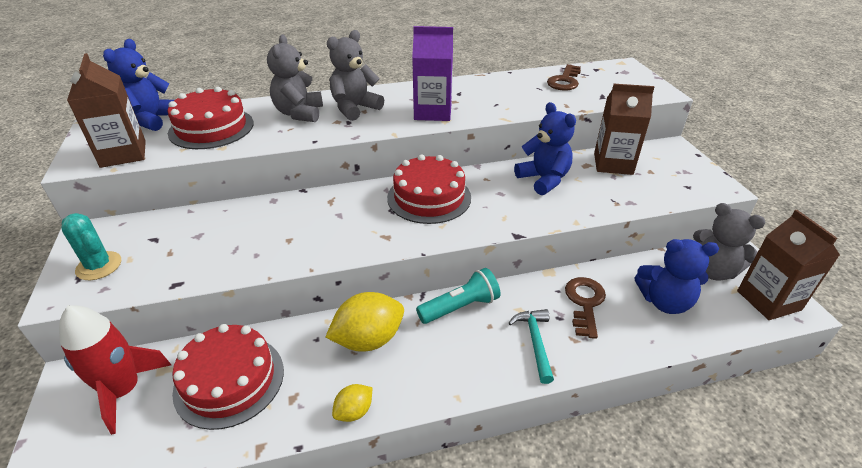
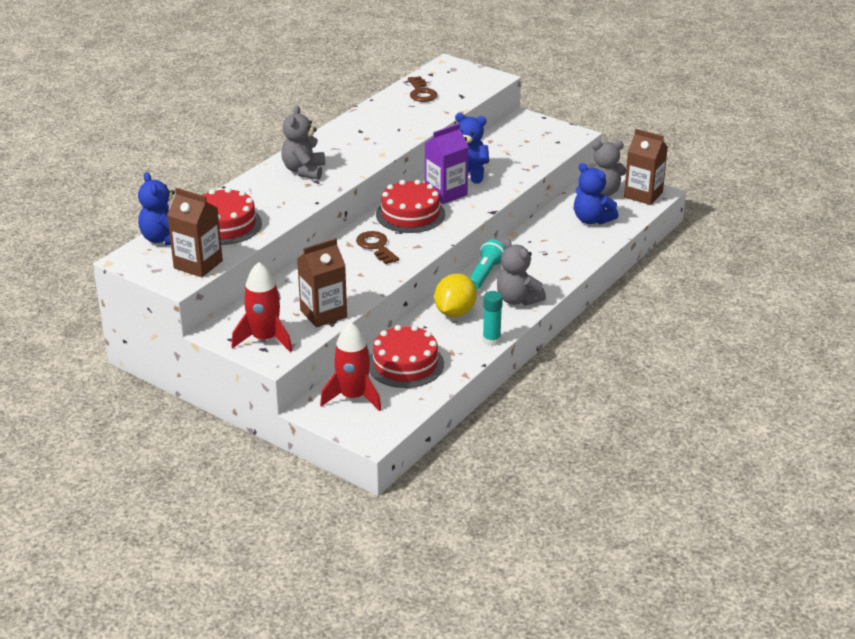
camera: 40 degrees left, 5 degrees down
(99, 266) = (265, 339): turquoise cactus -> red rocket
(299, 113) = (270, 190): grey teddy bear -> grey teddy bear (517, 299)
(354, 411) = (491, 340): yellow lemon -> turquoise glue stick
(433, 112) = (364, 152): purple carton -> purple carton (446, 193)
(535, 342) = (545, 270): turquoise hammer -> none
(584, 303) = (551, 240): brown key -> brown key (376, 246)
(613, 164) = (498, 145): brown carton -> brown carton (323, 314)
(664, 301) = (592, 220): blue teddy bear -> blue teddy bear turned 75 degrees clockwise

